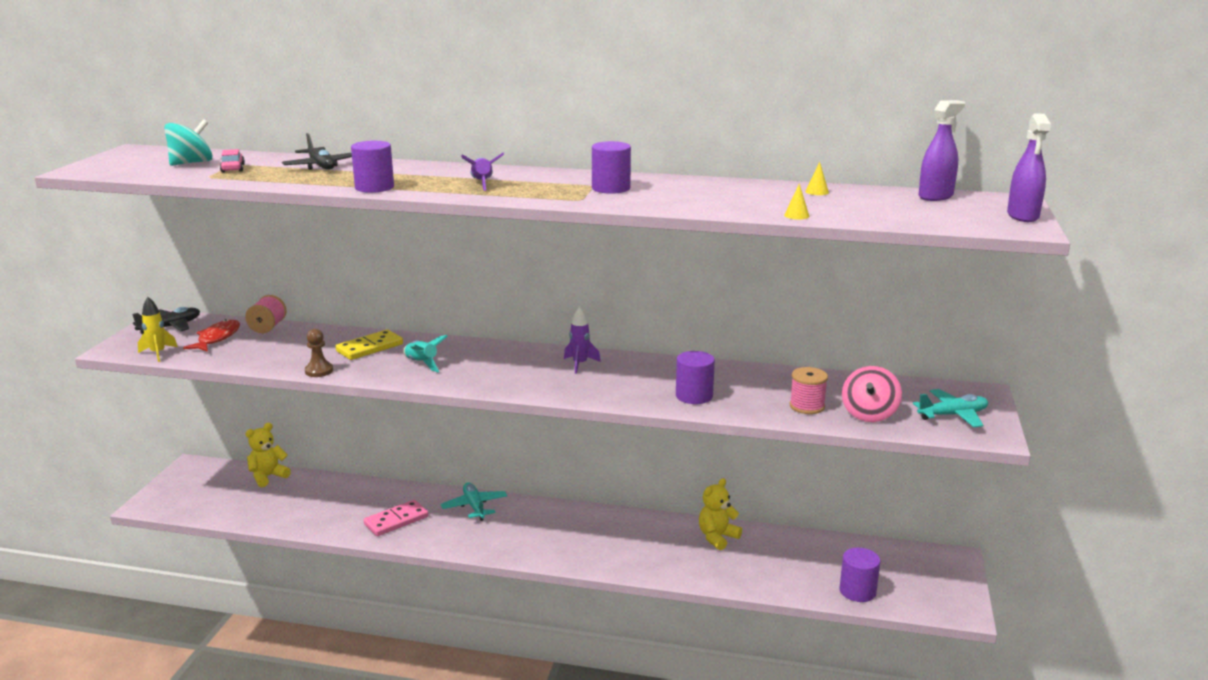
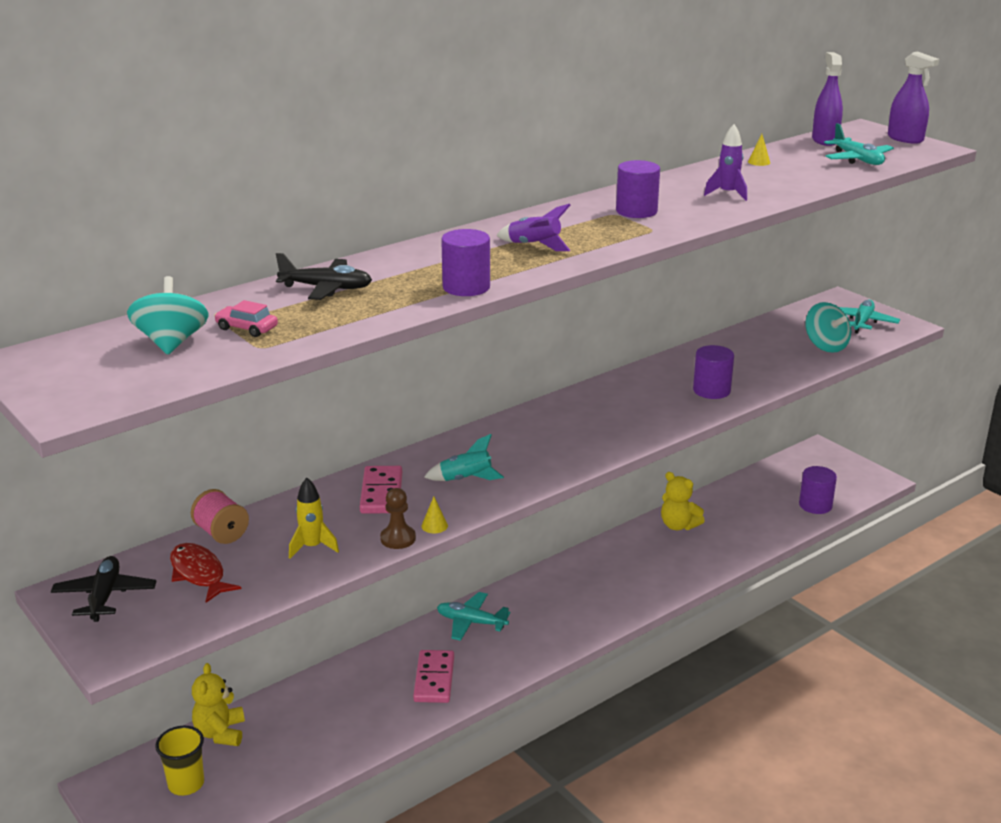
camera: 50 degrees left, 5 degrees up
(158, 353) = (180, 626): yellow rocket -> yellow rocket (312, 547)
(213, 488) = (186, 784): none -> yellow cup
(369, 348) = (381, 493): yellow domino -> pink domino
(580, 364) = (582, 410): purple rocket -> purple rocket (727, 194)
(717, 537) = (678, 525): yellow teddy bear -> yellow teddy bear turned 45 degrees counterclockwise
(796, 215) = (813, 186): yellow cone -> yellow cone (434, 525)
(807, 406) = (785, 360): pink spool -> none
(869, 414) = (825, 346): pink spinning top -> turquoise spinning top
(911, 214) = (857, 159): none -> turquoise plane

